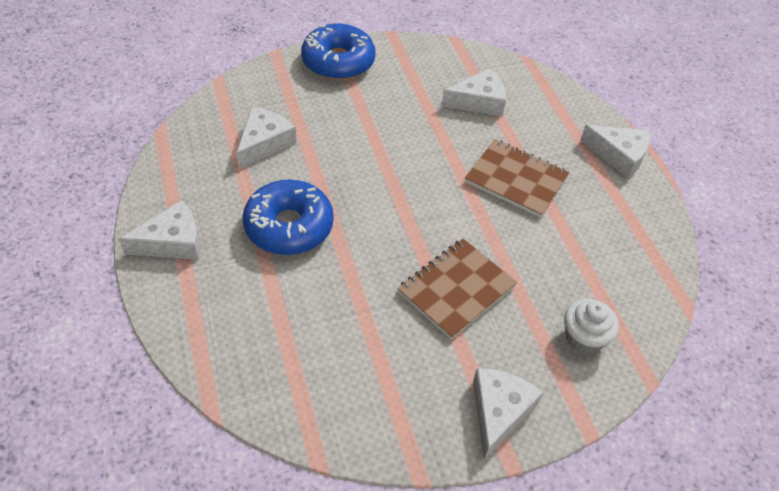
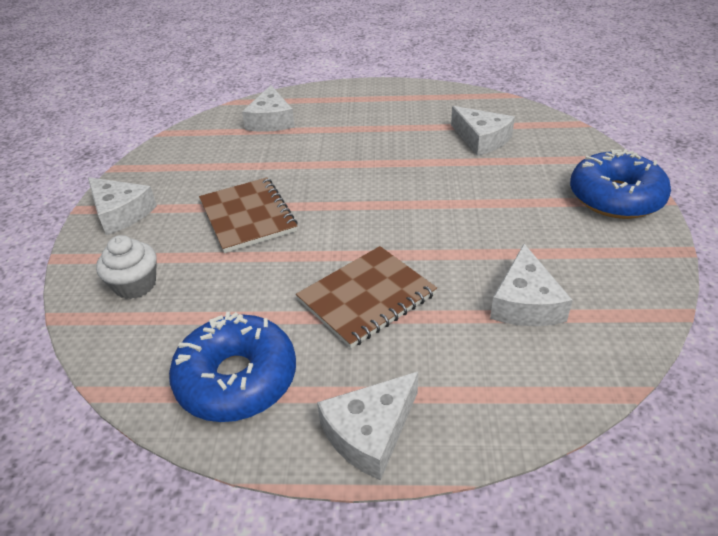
camera: 115 degrees right, 10 degrees down
(172, 242) = (380, 95): white cheese -> white cheese (271, 120)
(289, 226) = (371, 141): blue donut -> blue donut (237, 379)

